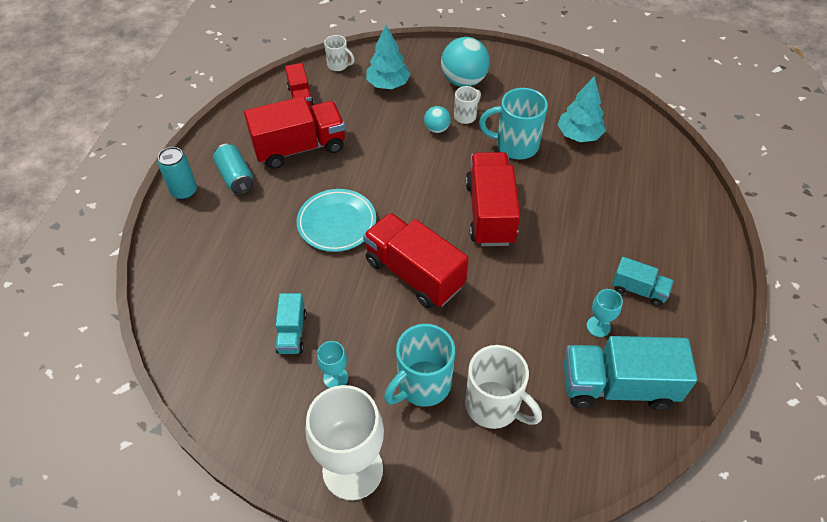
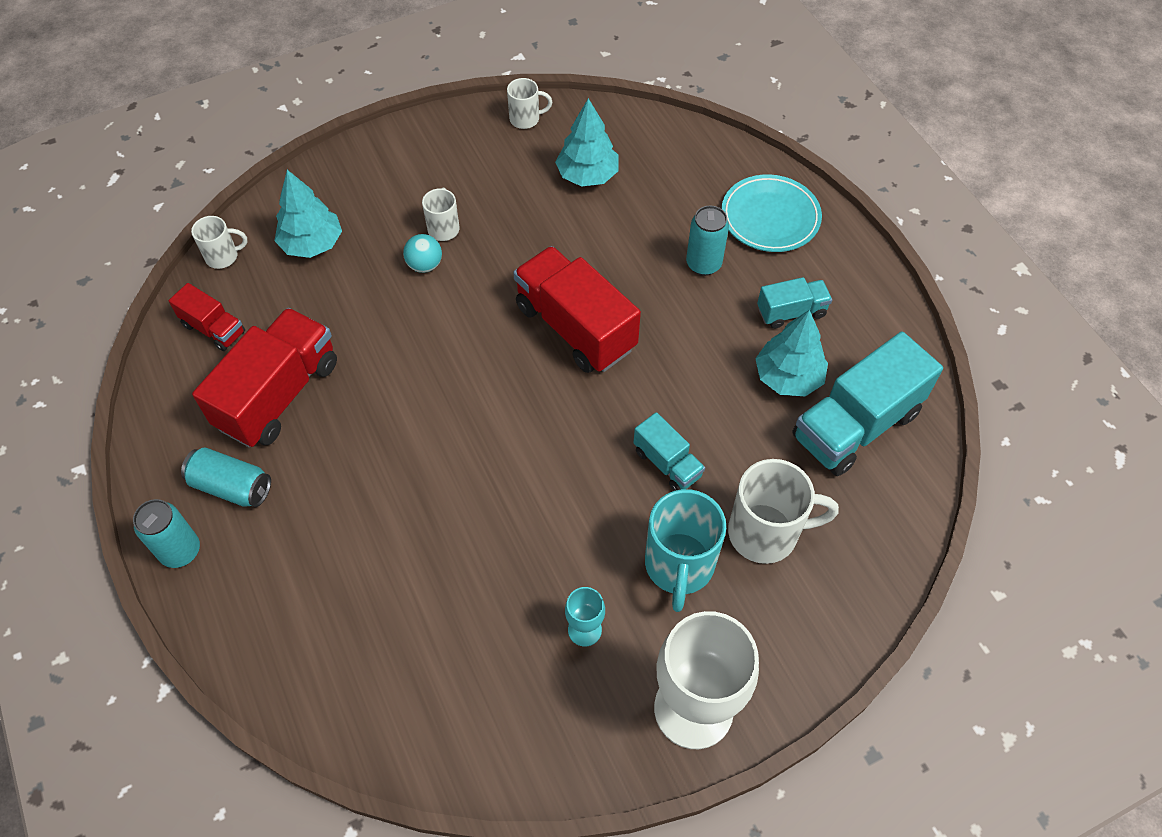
camera: 40 degrees left, 5 degrees up
(292, 333) = (489, 619): turquoise truck -> turquoise truck (667, 463)
(337, 223) = (416, 456): turquoise plate -> turquoise plate (770, 217)
(414, 273) = (559, 453): red truck -> none
(463, 81) = (401, 185): turquoise ball -> none
(515, 145) = (531, 230): turquoise mug -> none
(570, 84) = (526, 119): none -> white mug
(598, 326) = (788, 377): turquoise goblet -> turquoise tree
(605, 226) = (703, 264): none -> turquoise can

